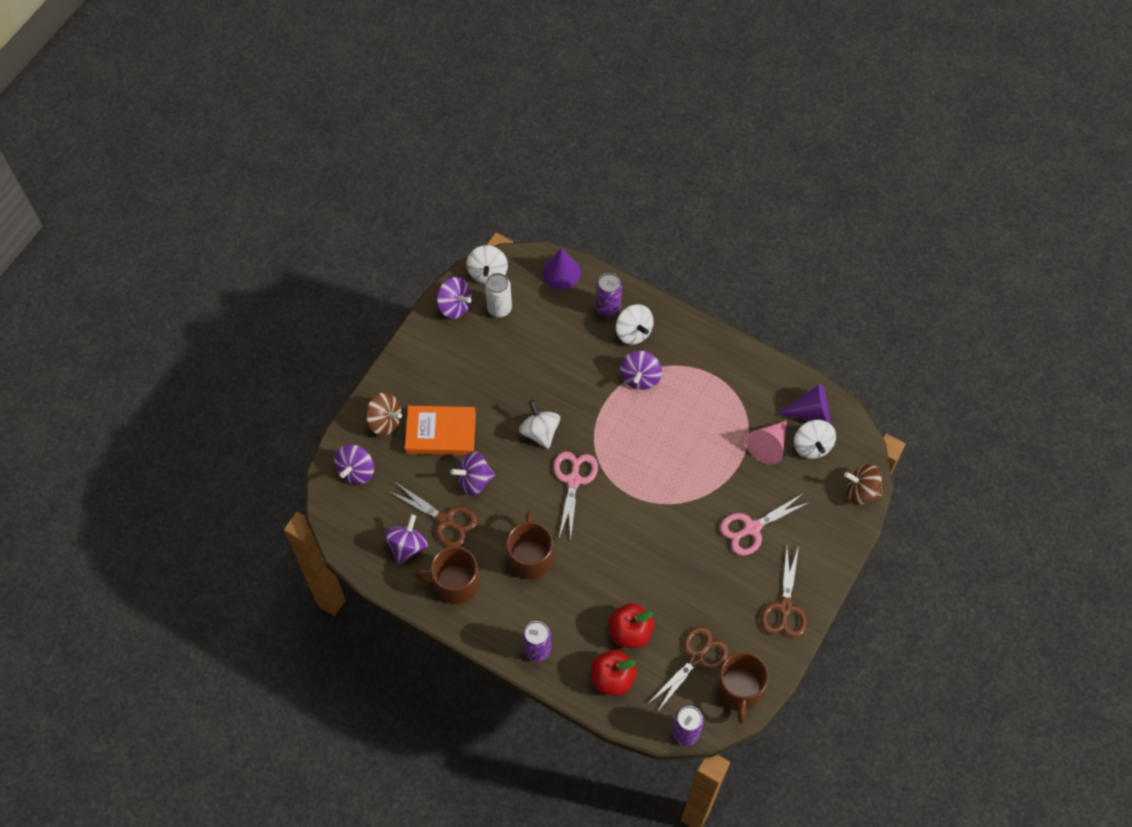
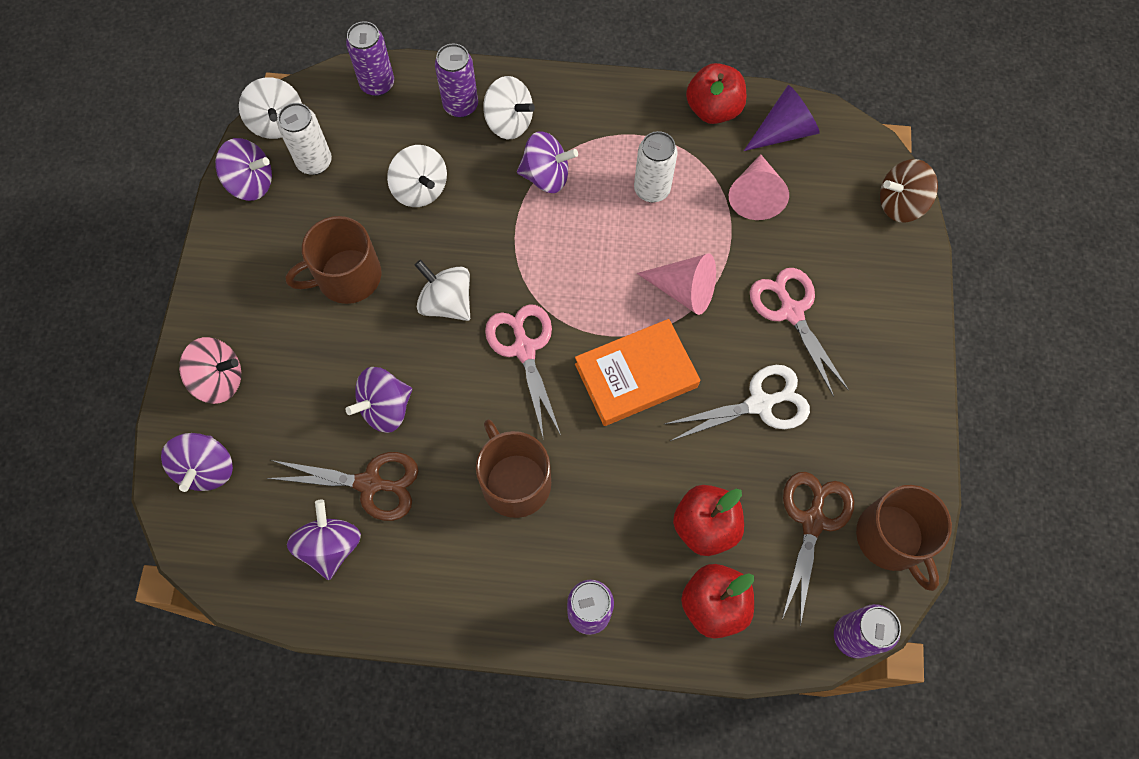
camera: 25 degrees left, 5 degrees up
(385, 421) = (219, 380): brown spinning top -> pink spinning top
(441, 433) = (308, 362): orange book -> orange book (636, 375)
(455, 582) = (424, 568): brown mug -> brown mug (347, 276)
(561, 272) = (377, 84): purple cone -> purple can
(640, 377) = (546, 176): purple spinning top -> purple spinning top turned 75 degrees counterclockwise
(690, 486) = (683, 290): none -> pink cone
(702, 576) = (760, 403): none -> white scissors
(703, 414) = (651, 189): none -> white can
(751, 528) = (791, 311): pink scissors -> pink scissors turned 120 degrees clockwise
(771, 378) = (713, 109): none -> red apple
(785, 608) = (890, 398): brown scissors -> none
(812, 446) = (809, 172): white spinning top -> white spinning top (420, 189)

